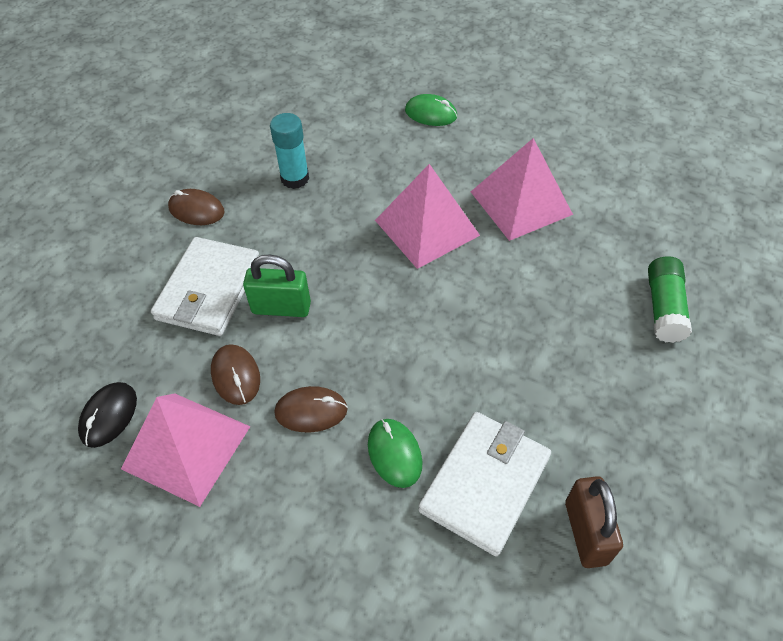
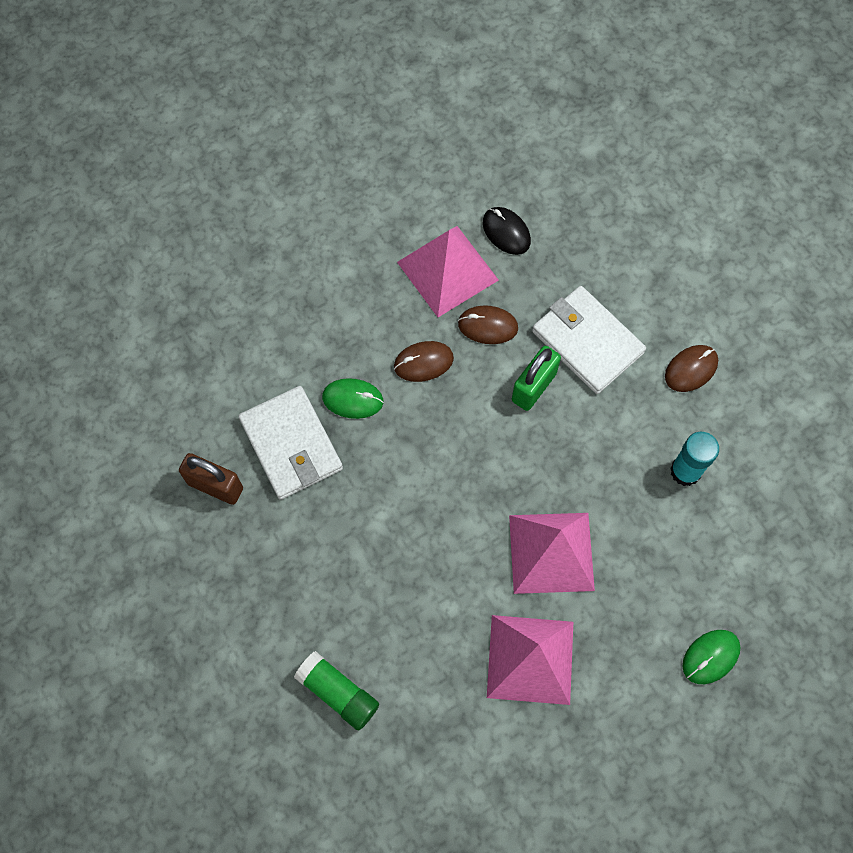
camera: 120 degrees right, 15 degrees up
(311, 411) = (423, 362): brown mouse -> brown mouse turned 45 degrees clockwise

